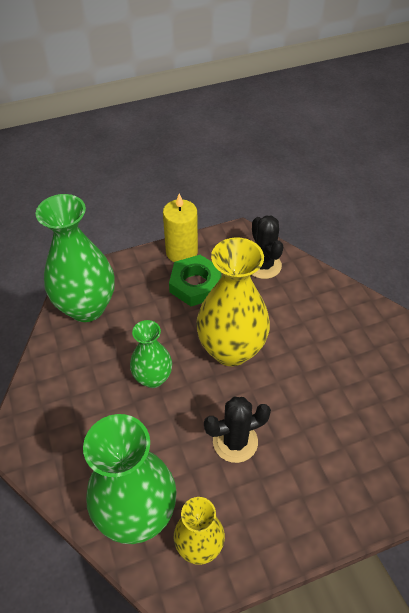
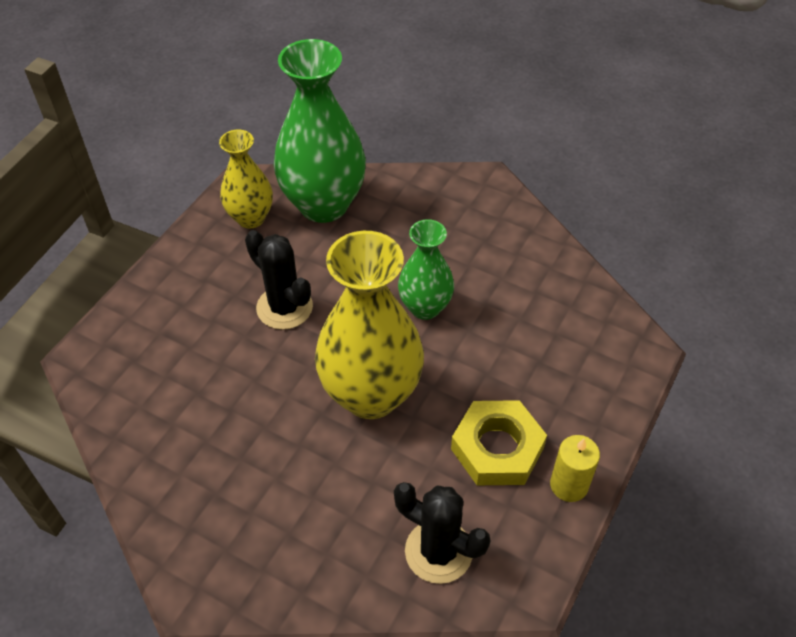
camera: 140 degrees right, 0 degrees up
(86, 307) = (584, 326): green vase -> none
(181, 252) = (569, 485): yellow candle -> yellow candle, size x0.66
(195, 284) = (497, 448): green nut -> yellow nut
(235, 441) = (284, 307): black cactus -> black cactus turned 75 degrees counterclockwise

